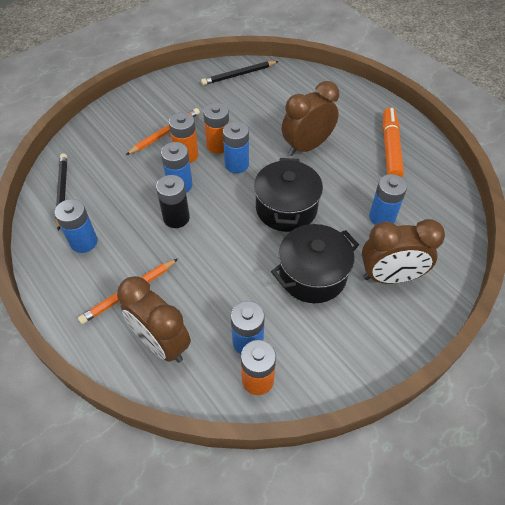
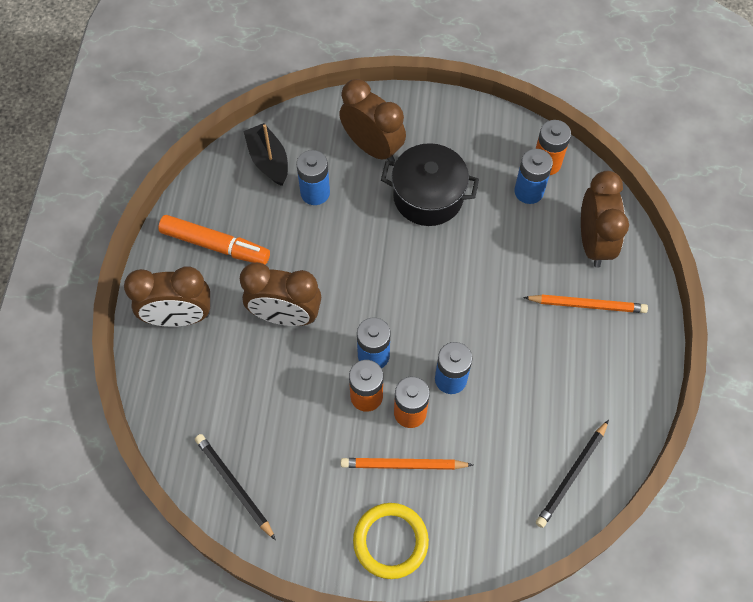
camera: 135 degrees left, 10 degrees up
(84, 242) = (591, 390): blue battery -> none
(140, 104) = (390, 541): none -> yellow ring
(176, 218) = (487, 344): black battery -> none
(238, 75) = (234, 485): black pencil -> black pencil turned 150 degrees counterclockwise
(286, 208) = (382, 269): black pot -> none
(356, 108) = (179, 317): none -> brown clock
(390, 148) = (215, 245): orange marker -> orange marker turned 120 degrees counterclockwise
(435, 212) = (268, 160): none -> black boat

